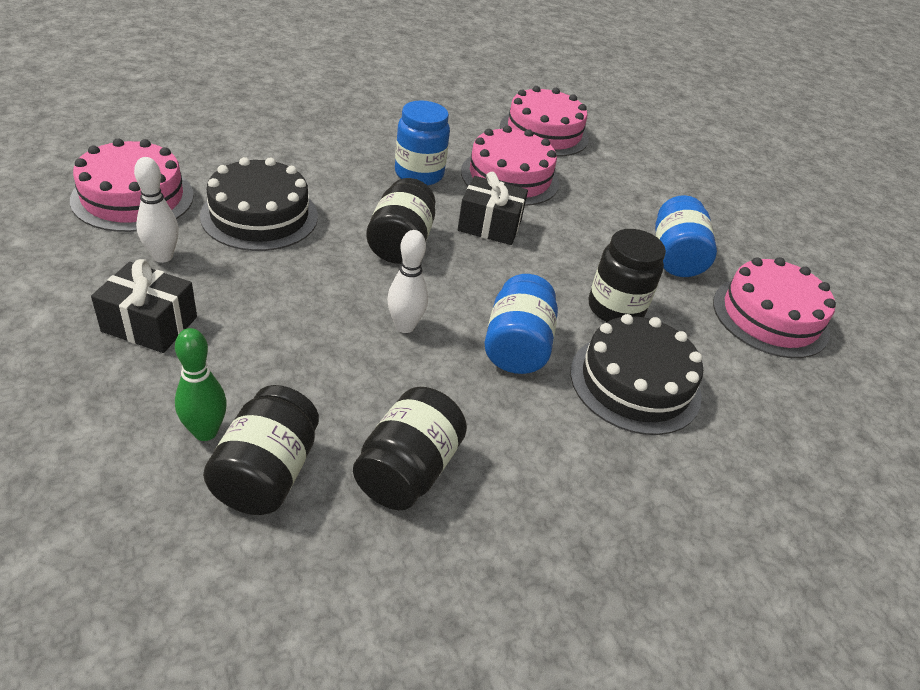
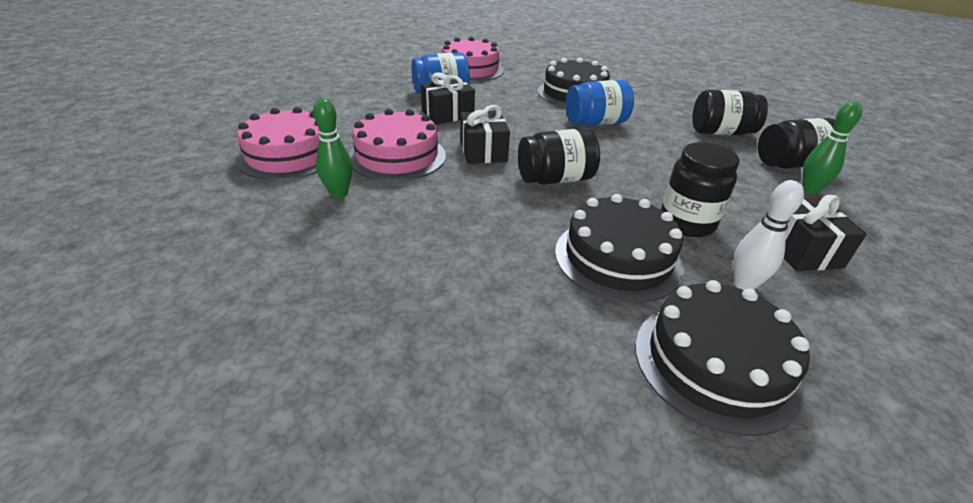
camera: 110 degrees left, 5 degrees down
(133, 197) = (715, 363): pink cake -> black cake
(405, 326) = (635, 156): white bowling pin -> none
(419, 174) = (441, 197): blue jar -> none
(461, 137) = (339, 194): none -> green bowling pin
(600, 238) = (447, 114): none -> black gift
(615, 309) = (520, 103): black jar -> black jar (686, 223)

